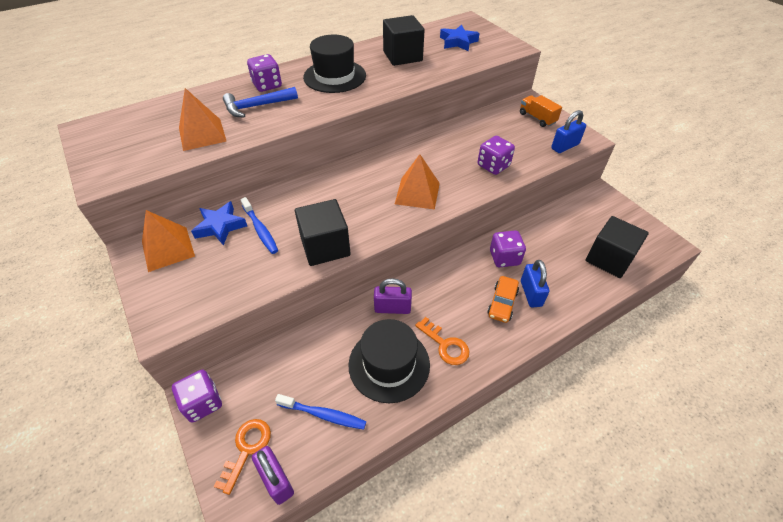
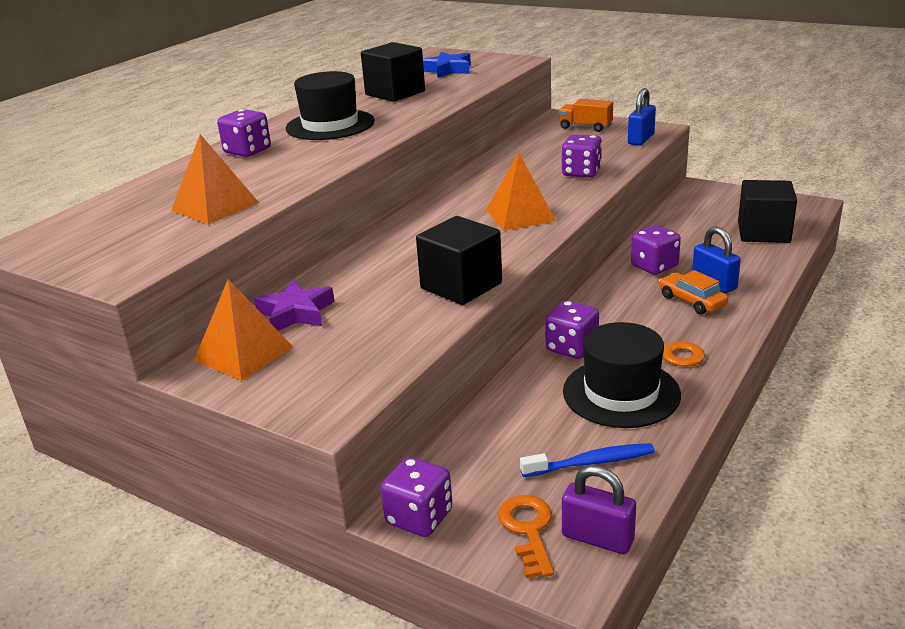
camera: 25 degrees left, 20 degrees down
(220, 226) = (296, 313): blue star -> purple star
(257, 106) = (259, 169): blue hammer -> none
(260, 230) = (357, 299): blue toothbrush -> none
(392, 308) = (572, 348): purple padlock -> purple dice
(502, 303) = (692, 301): orange car -> orange car turned 150 degrees clockwise

